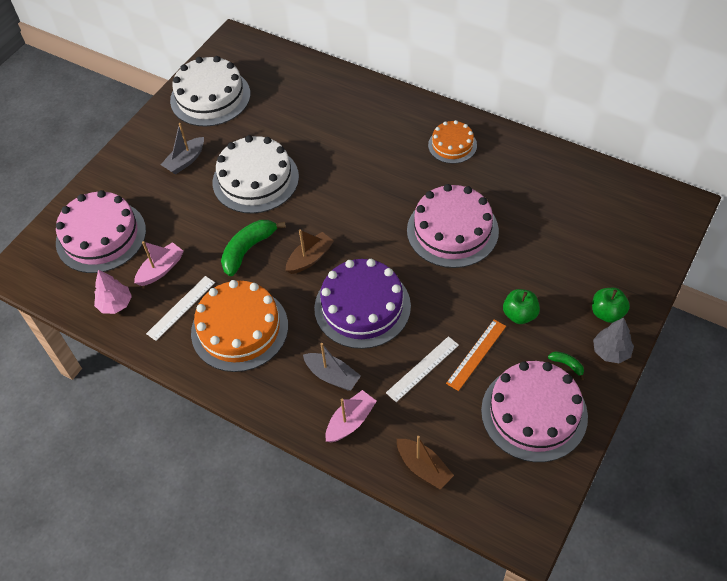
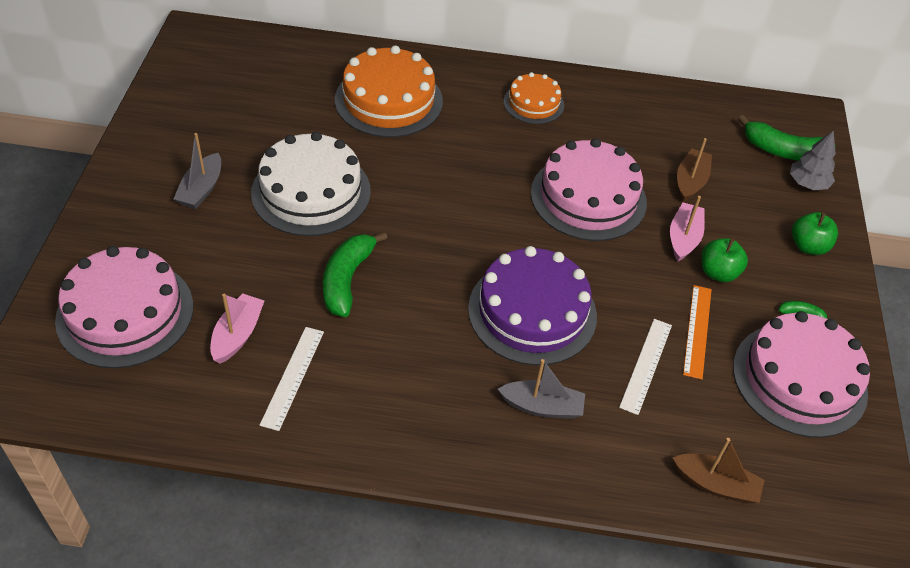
camera: 30 degrees left, 5 degrees down
(115, 304) = (193, 398): pink tree -> none
(210, 97) = (196, 105): white cake -> none
(239, 329) = (389, 382): orange cake -> orange cake (388, 100)
(310, 258) = (434, 270): brown boat -> brown boat (690, 181)
(350, 421) = (596, 456): pink boat -> pink boat (683, 238)
(611, 351) = (837, 287): grey tree -> grey tree (807, 184)
(636, 229) = (783, 151): none -> green banana

